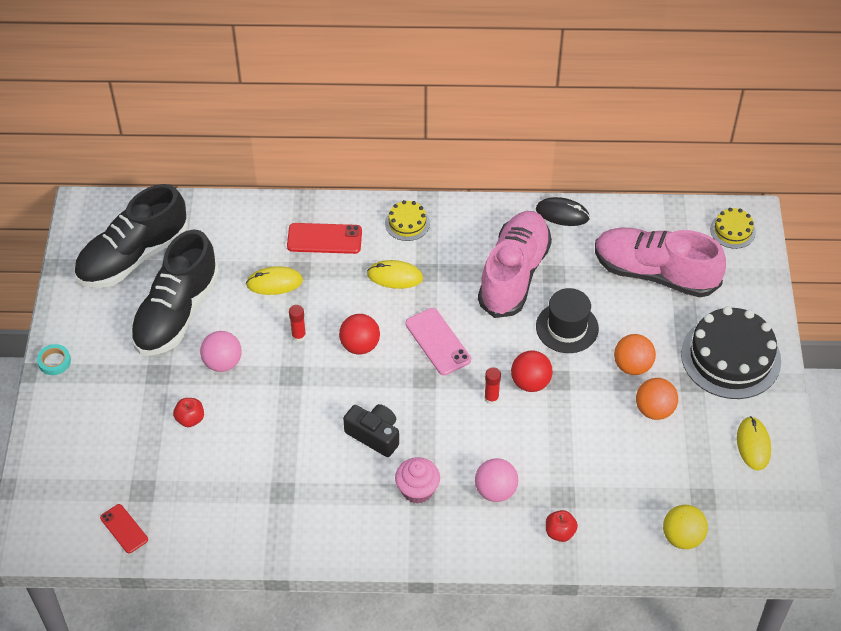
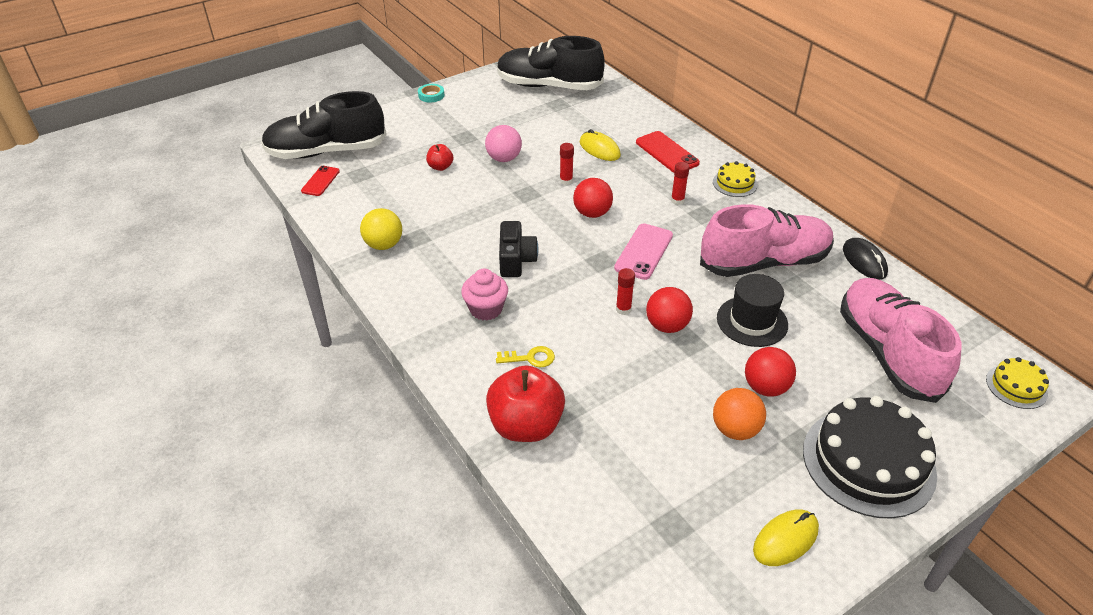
camera: 55 degrees right, 10 degrees down
(176, 312) = (524, 122): black shoe -> black shoe (326, 151)
(395, 276) = (677, 200): yellow mouse -> red glue stick
(495, 491) = (530, 358): pink ball -> yellow key
(560, 532) = (526, 426): red apple -> red apple, size x2.07
(632, 366) = (765, 387): orange ball -> red ball
(682, 537) = (608, 531): yellow ball -> yellow ball (384, 245)

